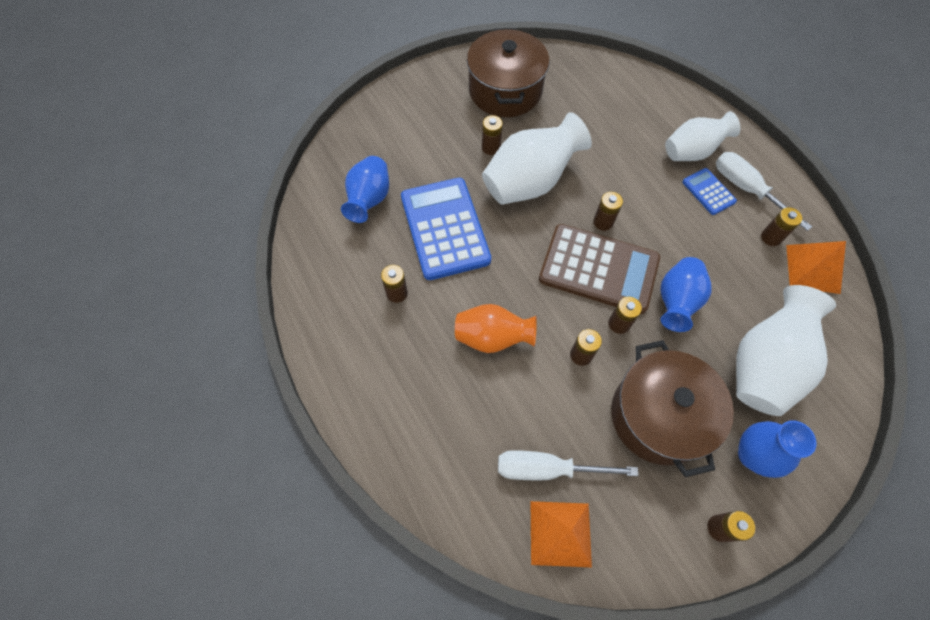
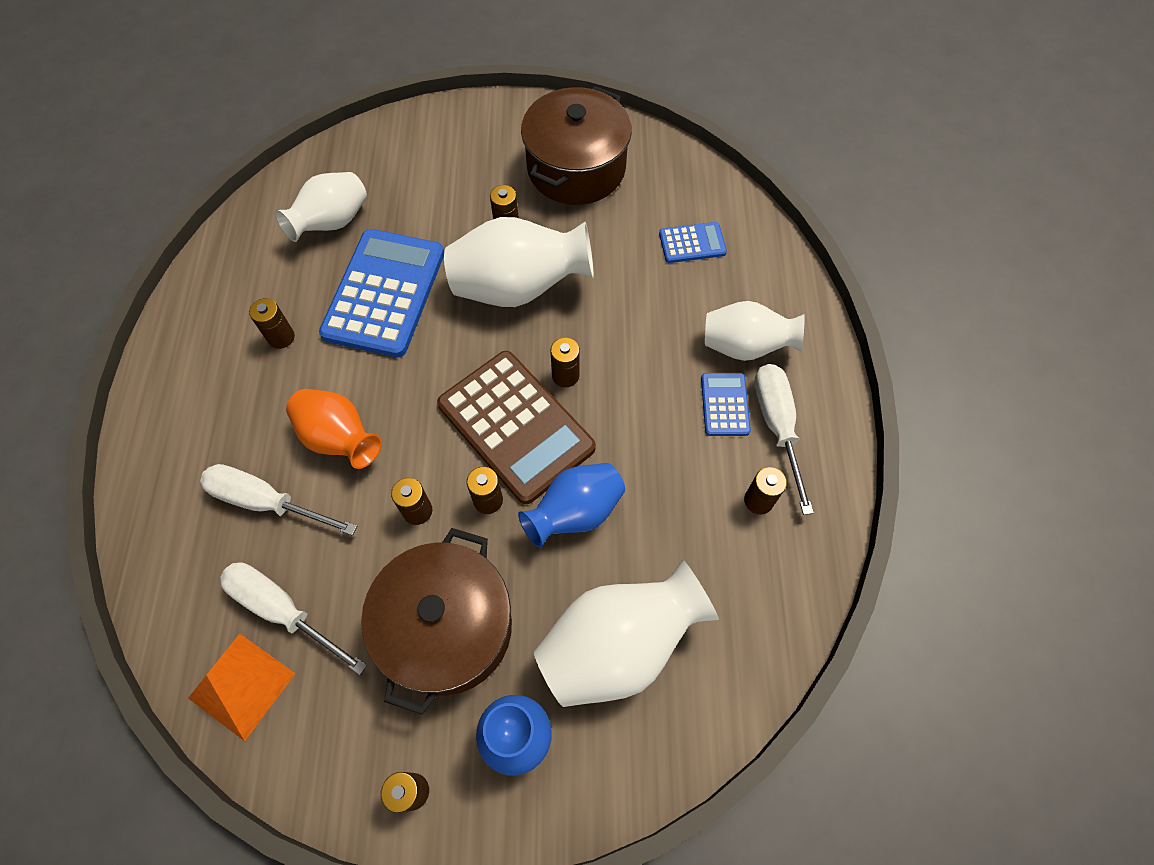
camera: 30 degrees right, 0 degrees up
(369, 200) = (332, 222): blue vase -> white vase
(477, 406) = (266, 502): none -> white screwdriver
(613, 105) = (692, 243): none -> blue calculator
(813, 269) = (781, 567): orange pyramid -> none

